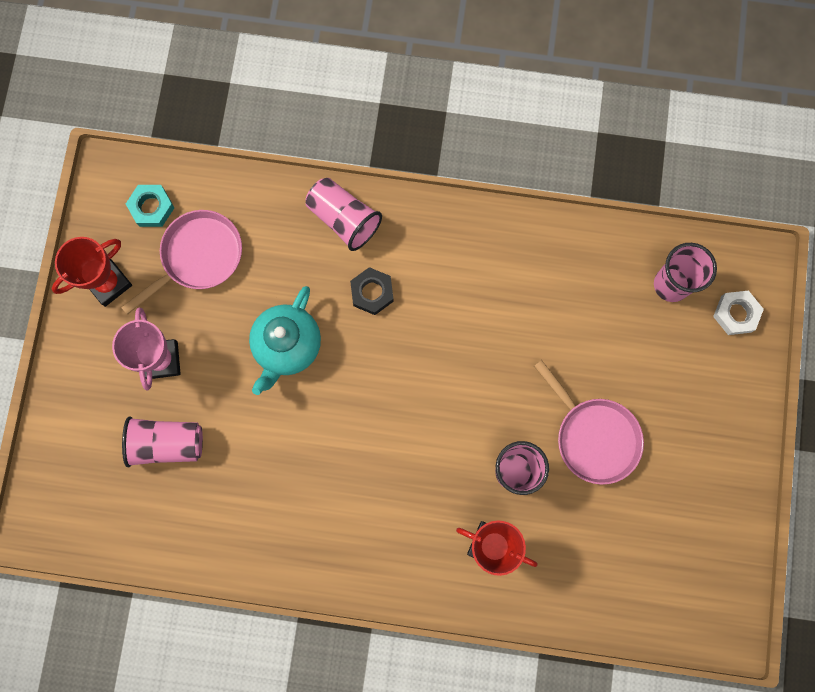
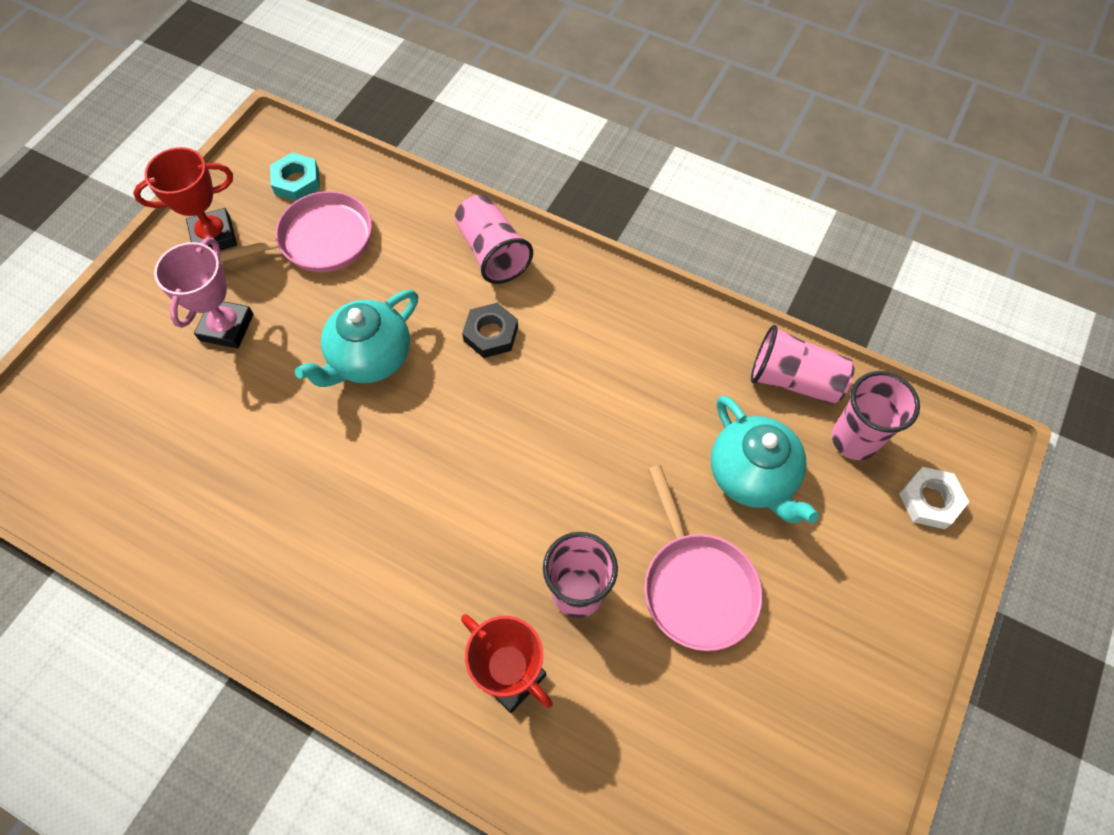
camera: 20 degrees right, 15 degrees down
(167, 443) = (185, 415): pink cup -> pink cup (794, 379)
(607, 340) = (752, 476): none -> turquoise teapot

